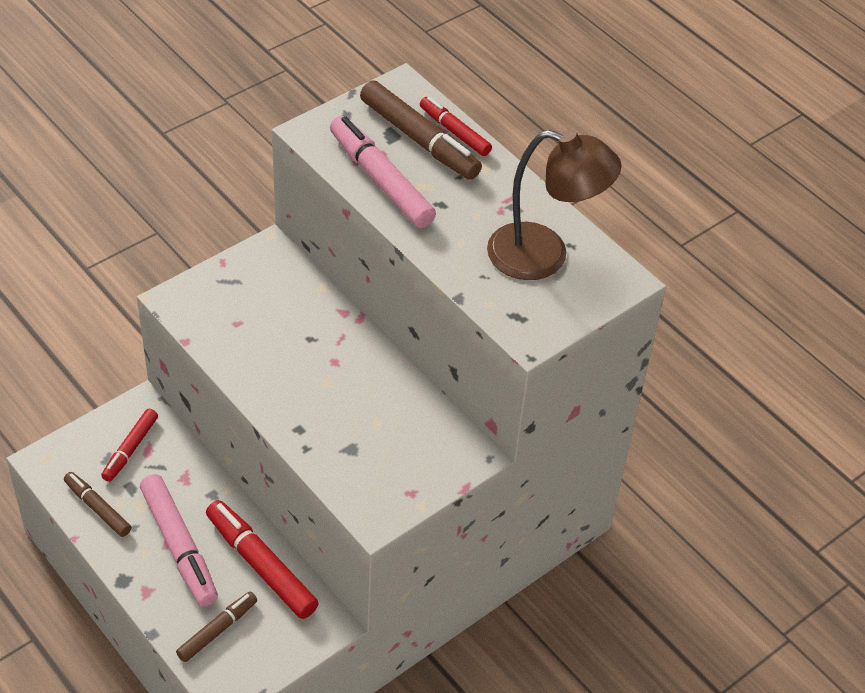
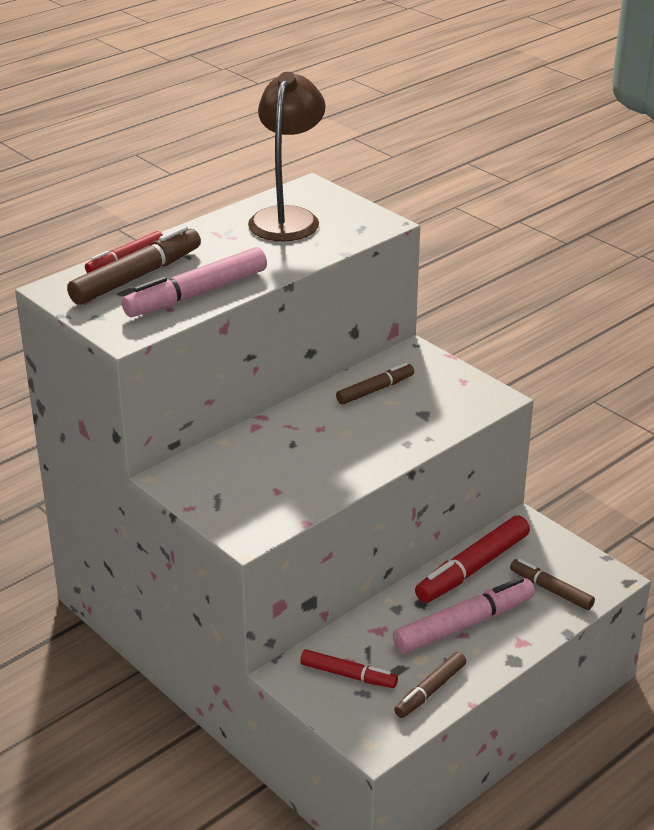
camera: 90 degrees left, 15 degrees down
(399, 412) = (375, 390): none -> brown marker

